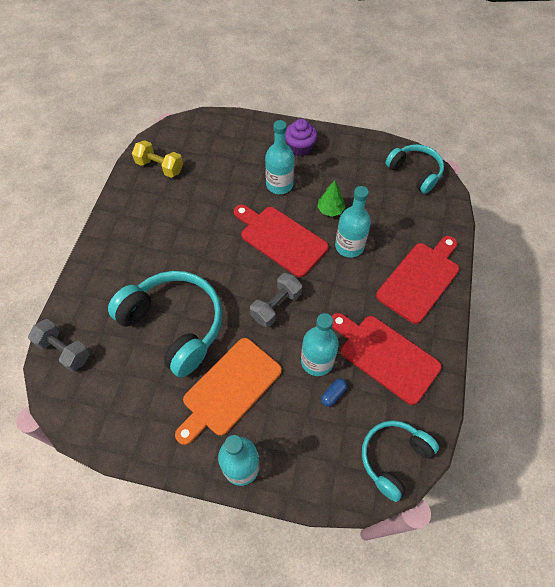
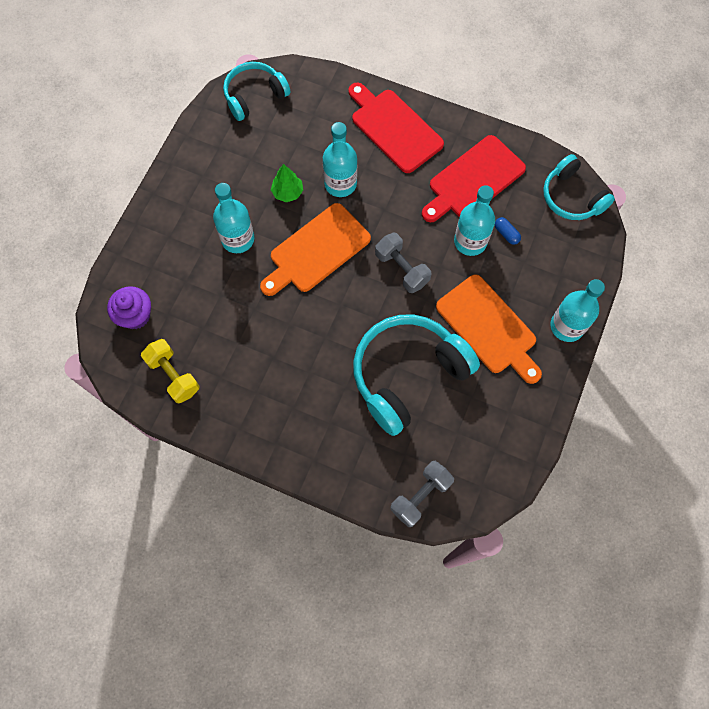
camera: 80 degrees left, 10 degrees up
(160, 167) = (173, 375): yellow dumbbell -> yellow dumbbell turned 75 degrees counterclockwise
(281, 239) = (317, 250): red cutting board -> orange cutting board
(300, 148) = (185, 207): purple cupcake -> purple cupcake (135, 315)

